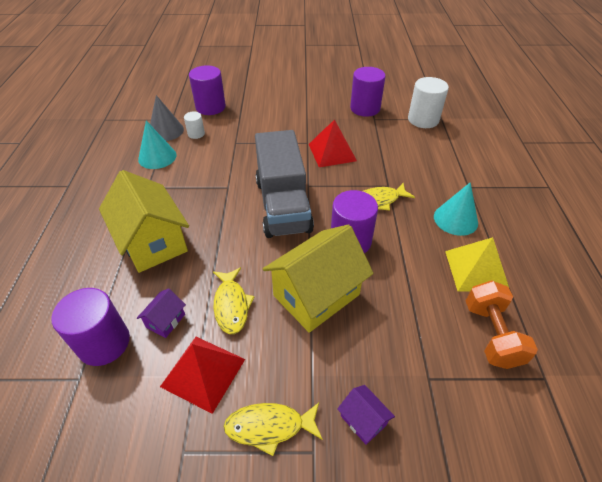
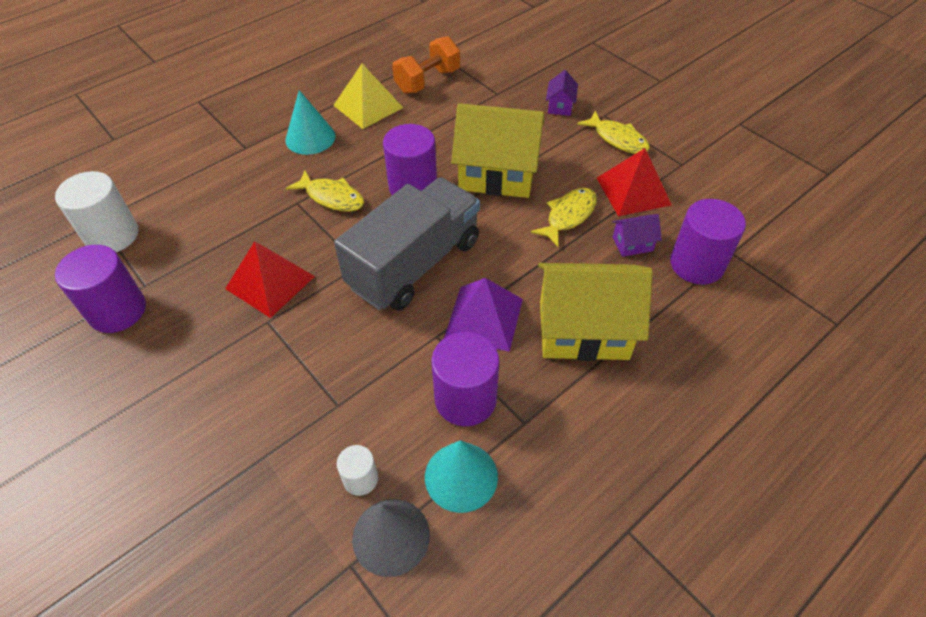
camera: 130 degrees left, 5 degrees up
(153, 242) = (583, 330): yellow house -> yellow house turned 75 degrees clockwise
(210, 107) = (262, 535): purple cylinder -> purple cylinder (465, 399)
(214, 209) = (484, 318): none -> purple pyramid

